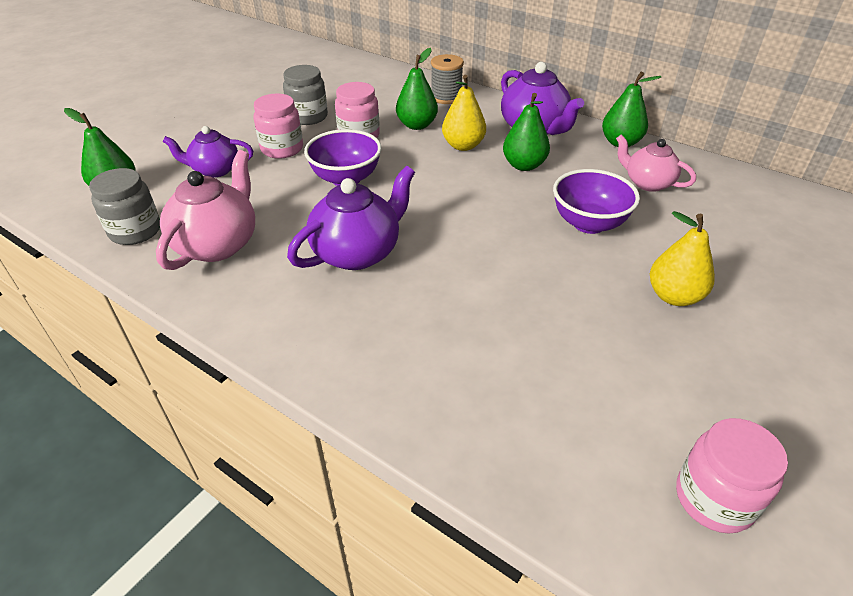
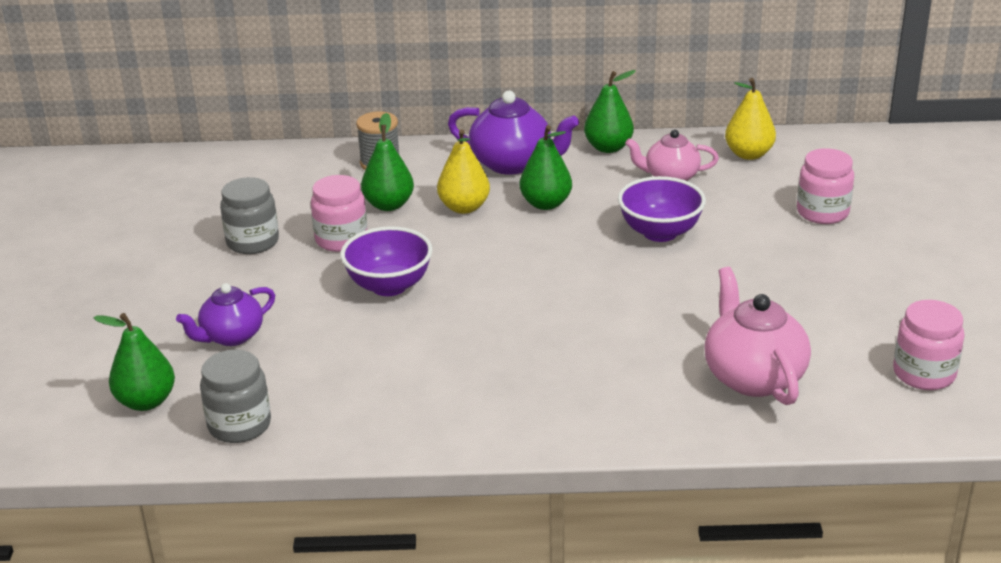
camera: 35 degrees left, 10 degrees down
(218, 244) = (347, 396): pink teapot -> pink teapot (752, 377)
(282, 149) = (275, 286): pink jar -> pink jar (822, 212)
(357, 252) = (492, 342): purple teapot -> none
(674, 296) = (781, 261): yellow pear -> yellow pear (748, 154)

